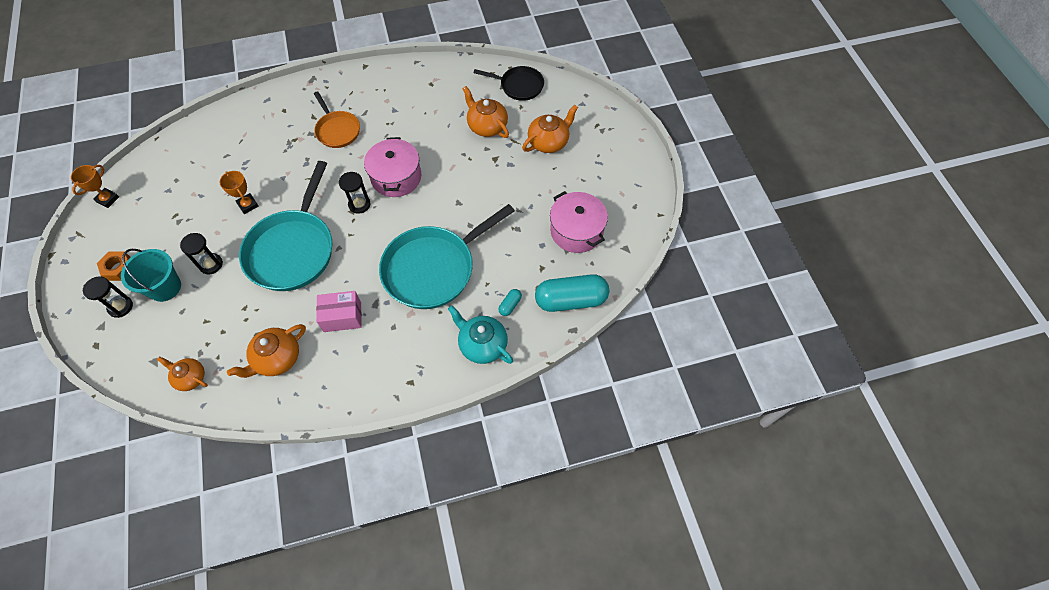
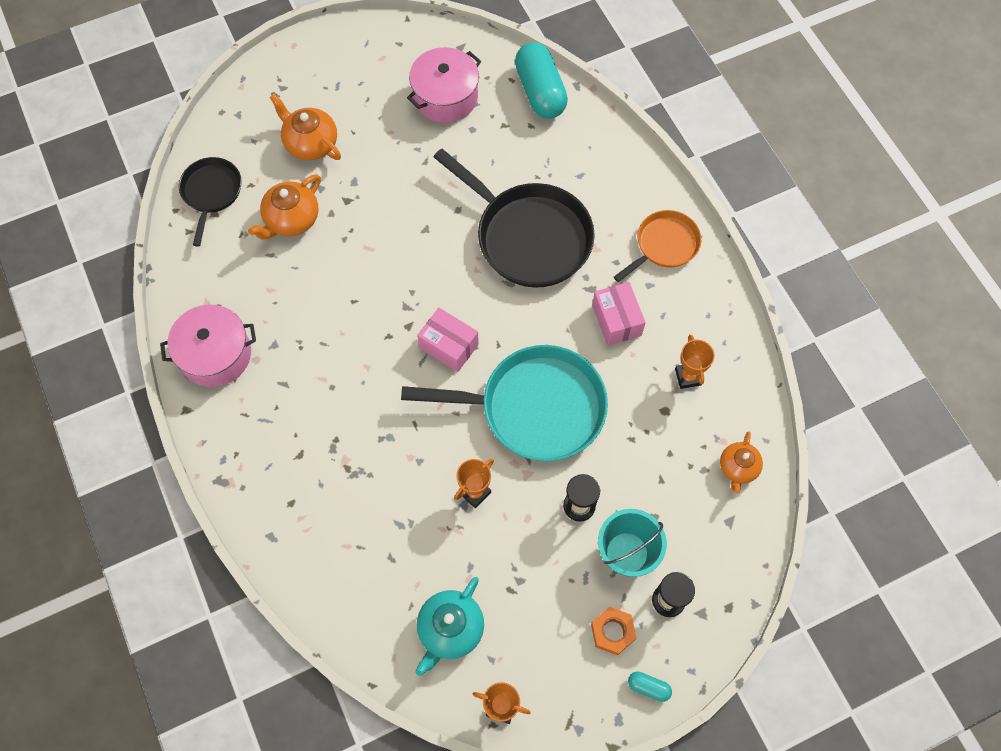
camera: 100 degrees left, 5 degrees up
(277, 359) = (688, 377): orange teapot -> orange trophy
(337, 130) = (322, 412): orange pan -> orange pan (664, 245)
(359, 204) = (449, 346): black hourglass -> pink box
(396, 177) = (396, 312): pink pot -> pink pot (216, 355)
(433, 268) = (528, 236): turquoise pan -> black pan
(482, 344) = (615, 167): turquoise teapot -> turquoise teapot (450, 629)
(510, 305) = (560, 149): turquoise capsule -> turquoise capsule (648, 687)

